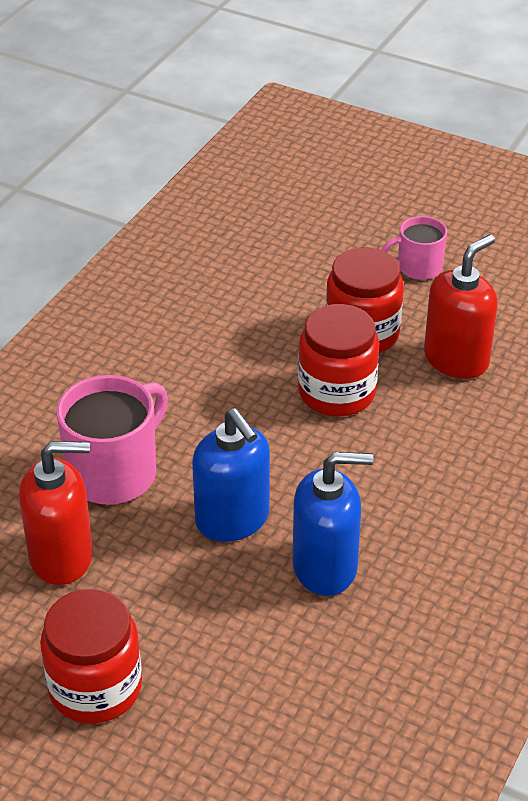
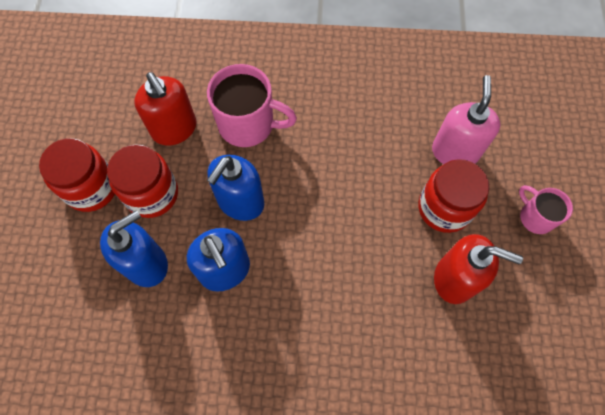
camera: 65 degrees right, 25 degrees up
(265, 652) = (146, 264): none -> blue soap dispenser
(293, 296) = (455, 151): none -> pink soap dispenser
(337, 392) = (379, 215): red jar -> red jar (152, 194)

